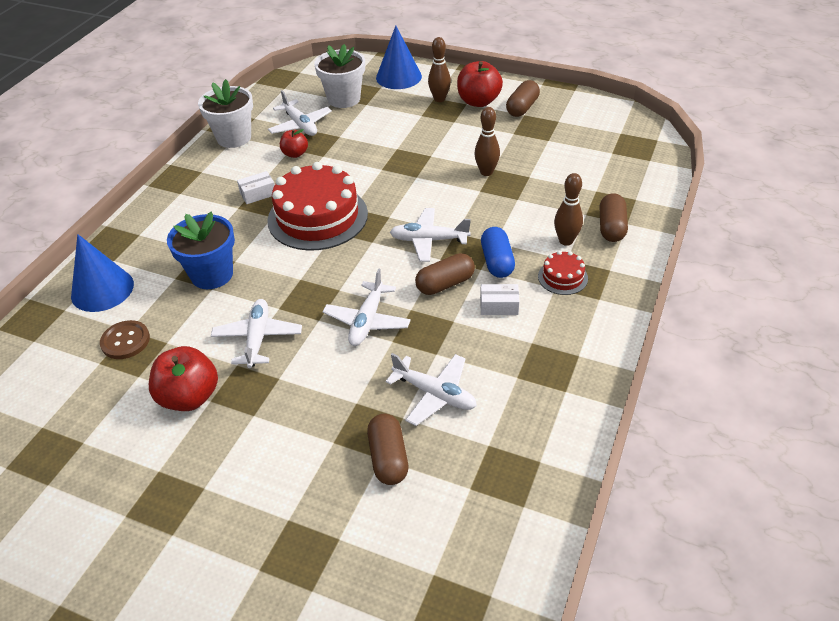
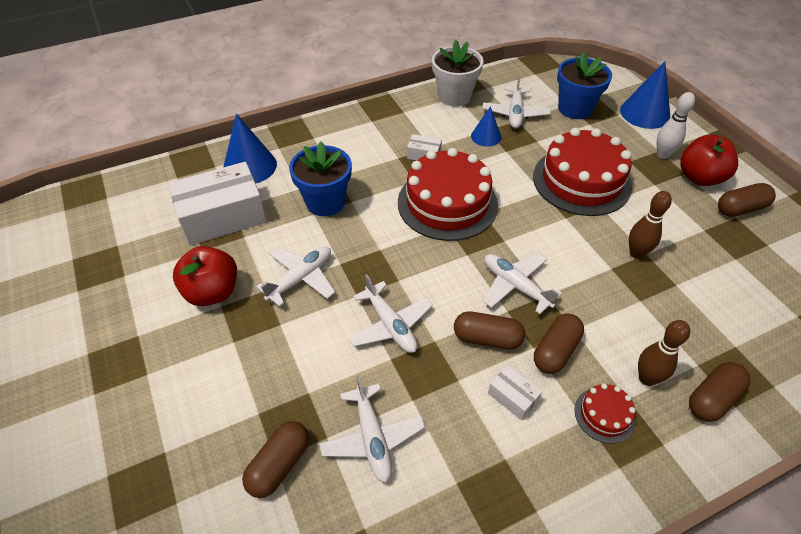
camera: 40 degrees right, 5 degrees up
(125, 341) = (222, 216): brown button -> white box
(295, 154) = (486, 136): red apple -> blue cone
(344, 99) = (575, 109): white flower pot -> blue flower pot
(367, 321) = (390, 325): white plane -> white plane turned 90 degrees counterclockwise
(402, 146) = (581, 181): none -> red cake
(439, 99) = (663, 154): brown bowling pin -> white bowling pin
(497, 262) = (555, 351): blue capsule -> brown capsule

